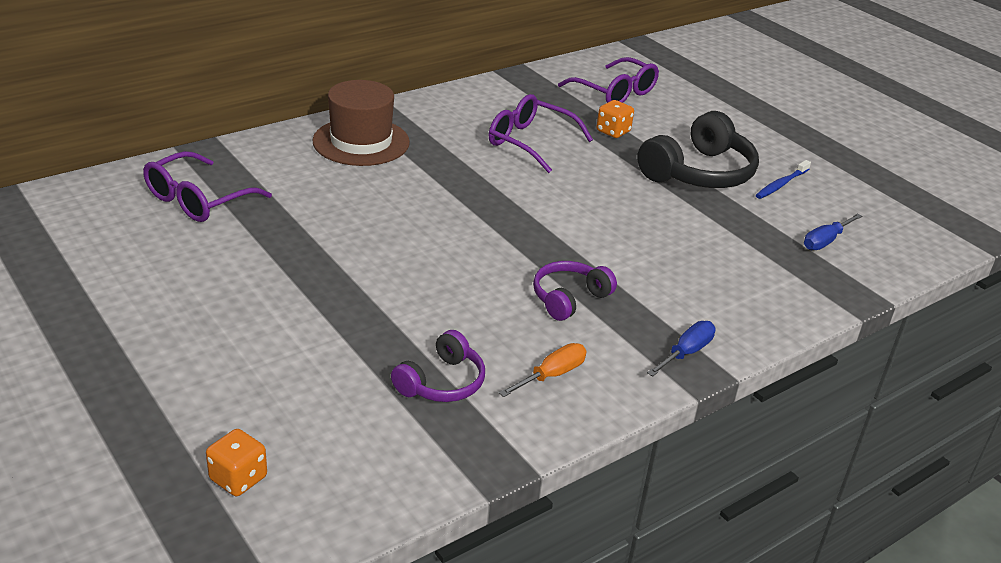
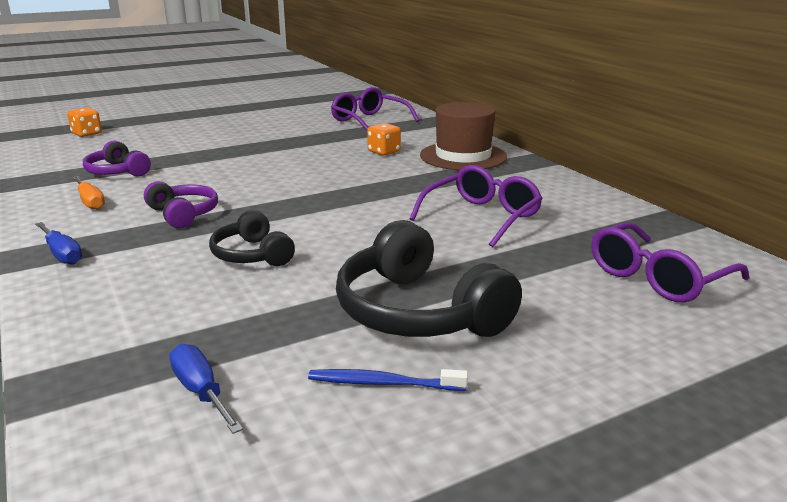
camera: 100 degrees right, 10 degrees down
(613, 131) = (527, 264): orange dice -> orange dice (384, 152)
(644, 245) = (252, 255): none -> black headphones
(781, 184) = (383, 383): blue toothbrush -> blue toothbrush turned 45 degrees counterclockwise

